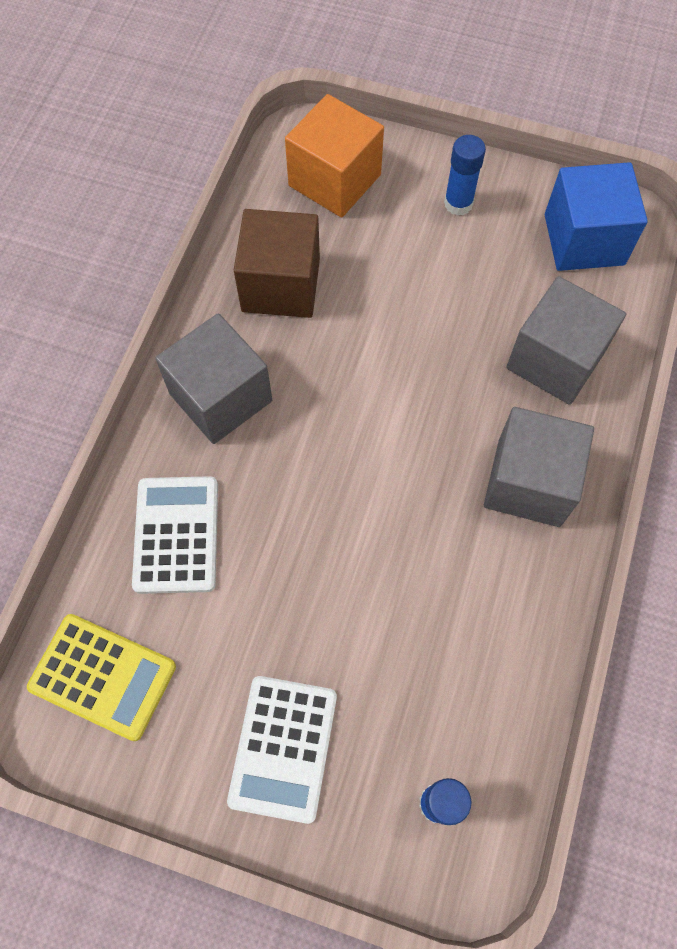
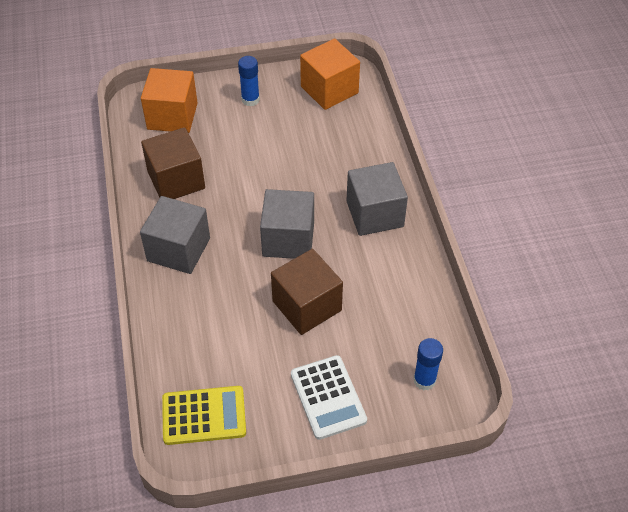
camera: 30 degrees left, 15 degrees down
(176, 535) = (199, 327): white calculator -> none
(341, 582) = (307, 306): none -> brown cube
(555, 360) = (351, 152): grey cube -> grey cube (288, 239)
(584, 239) = (329, 90): blue cube -> orange cube

